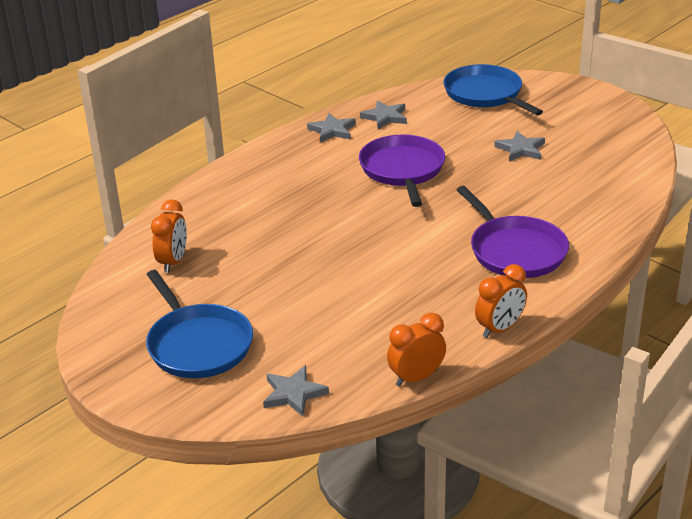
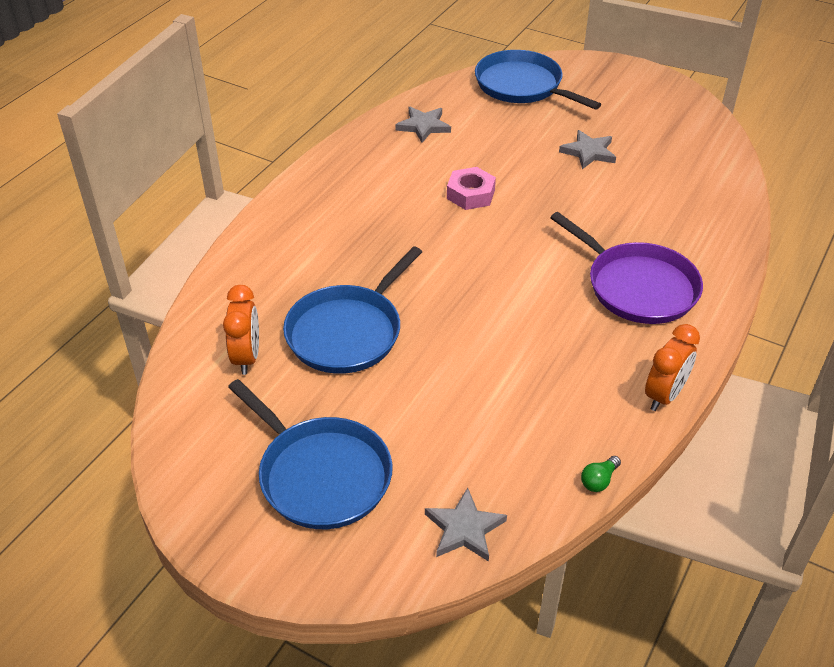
camera: 15 degrees left, 10 degrees up
(259, 254) = (348, 332): none -> blue pan
(332, 130) = (370, 150): grey star -> none
(402, 170) = (470, 194): purple pan -> pink nut
(416, 378) = (599, 480): orange clock -> green light bulb

